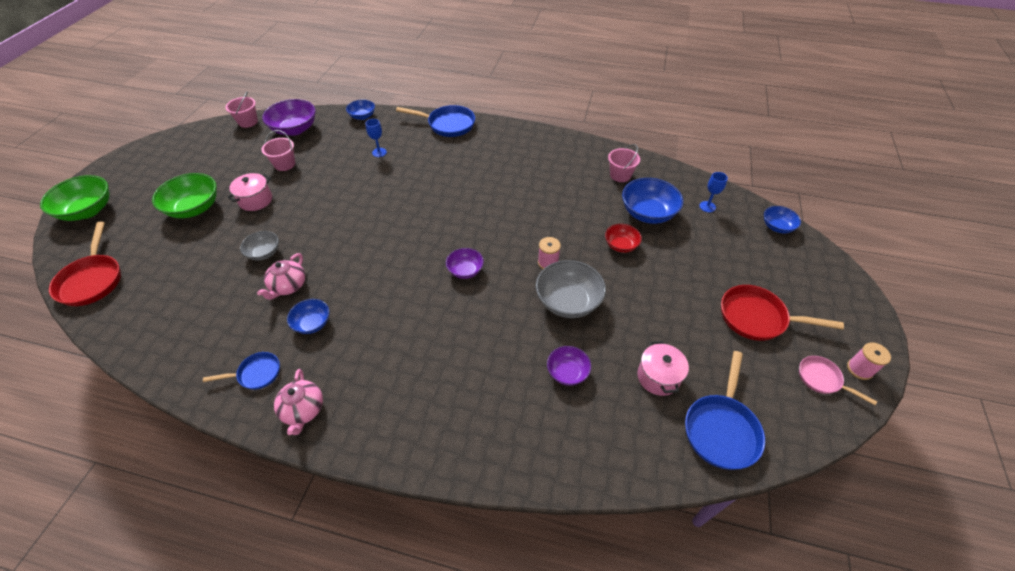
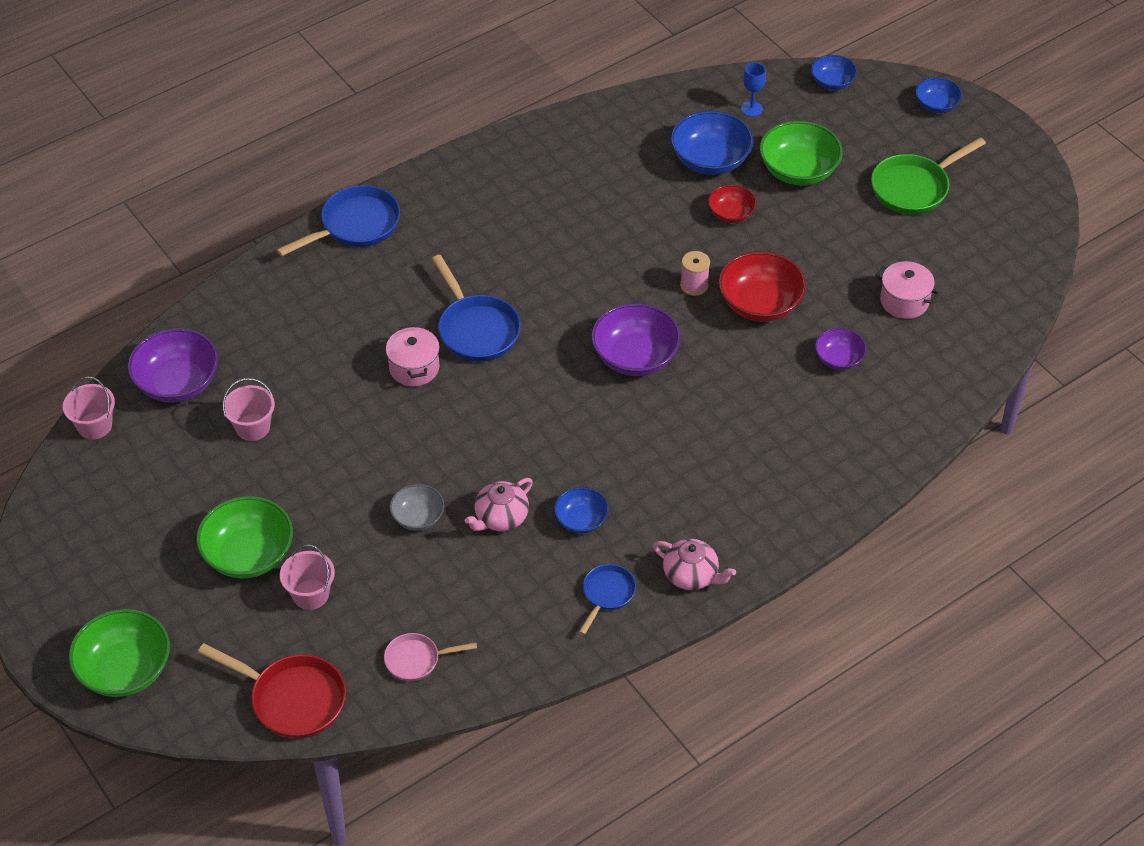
camera: 50 degrees left, 0 degrees up
(256, 200) = (301, 487): pink pot -> pink pot (414, 368)
(288, 286) = (500, 517): pink teapot -> pink teapot turned 75 degrees clockwise
(362, 116) = (231, 299): blue bowl -> blue bowl (936, 105)
(379, 152) = (337, 322): blue goblet -> none
(465, 270) = (635, 357): purple bowl -> purple bowl, size x1.73
(568, 301) = (760, 304): grey bowl -> red bowl
(620, 175) = (630, 138): pink bucket -> pink bucket (310, 594)
(692, 254) = (798, 170): none -> green bowl
(721, 429) = (988, 299): blue pan -> blue pan (476, 329)
(757, 318) = (914, 188): red pan -> green pan
(822, 379) = (1008, 200): pink pan -> pink pan (416, 660)
(859, 369) = (1023, 169): pink spool -> none

